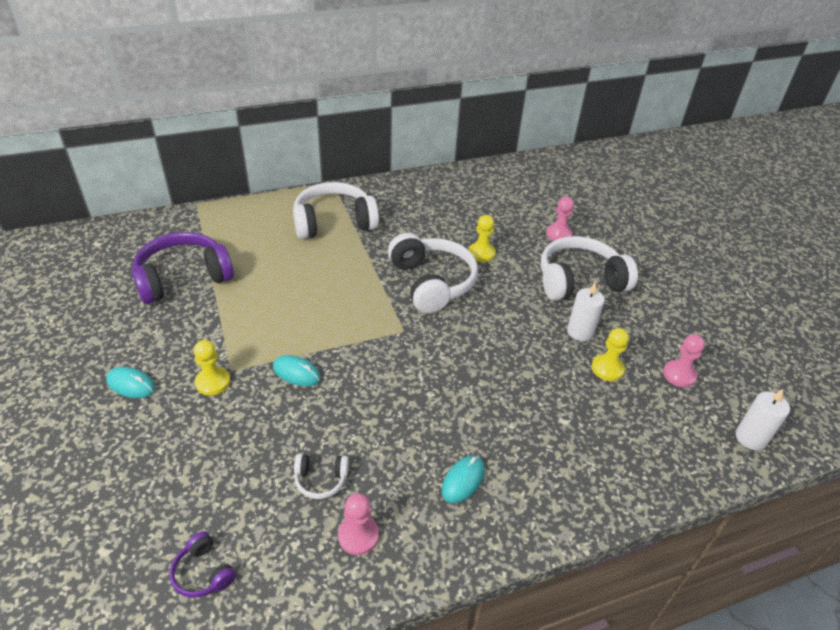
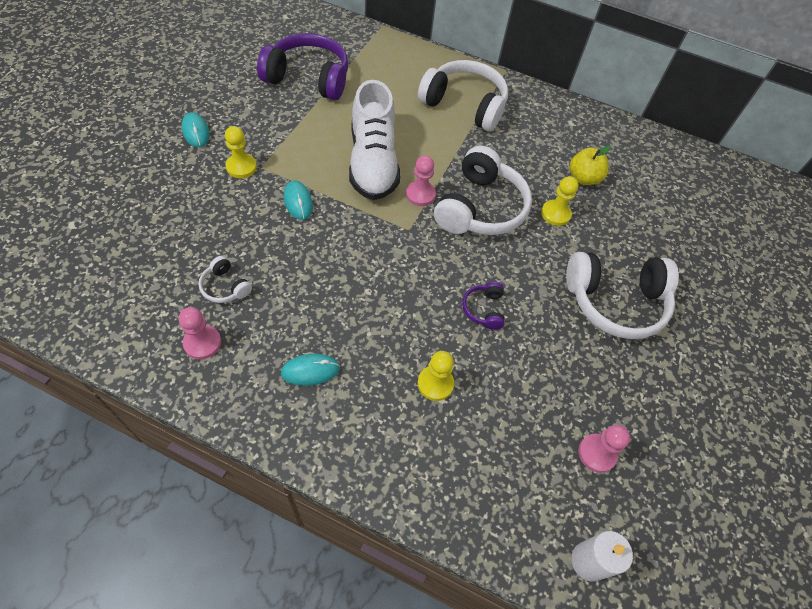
camera: 40 degrees right, 15 degrees up
(203, 572) = (100, 283): purple headphones -> purple headphones (484, 309)
(318, 305) = (373, 163): none -> white shoe
(469, 220) = (583, 178): none -> yellow apple
(558, 234) = (654, 248): pink pawn -> pink pawn (420, 194)
(579, 281) = (615, 302): white headphones -> white headphones turned 150 degrees clockwise
(580, 332) = (553, 344): white candle -> none
(607, 368) = (536, 392): yellow pawn -> yellow pawn (435, 383)

